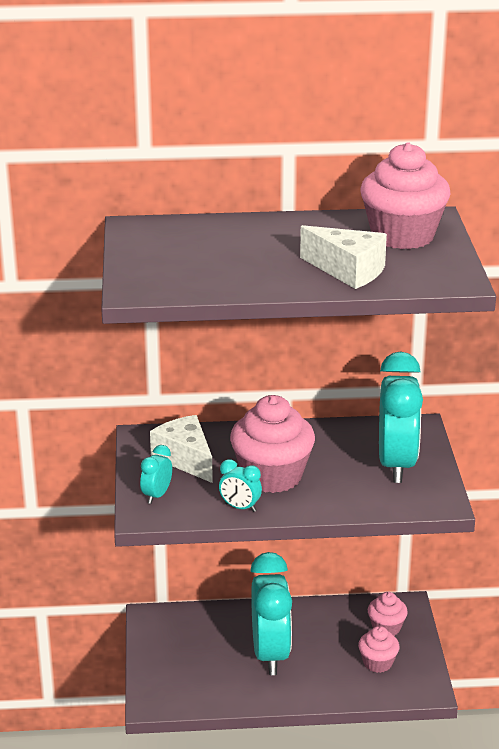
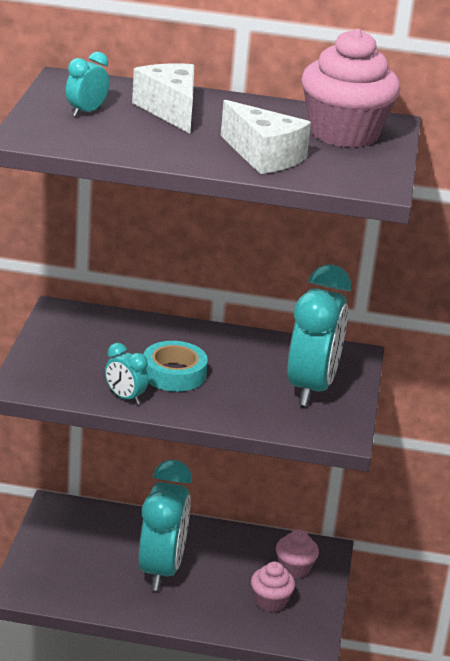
camera: 10 degrees right, 0 degrees up
(157, 495) = (45, 369): turquoise clock -> turquoise clock (86, 112)
(185, 459) = (93, 340): white cheese -> white cheese (170, 110)
(272, 476) = (174, 374): pink cupcake -> turquoise tape

